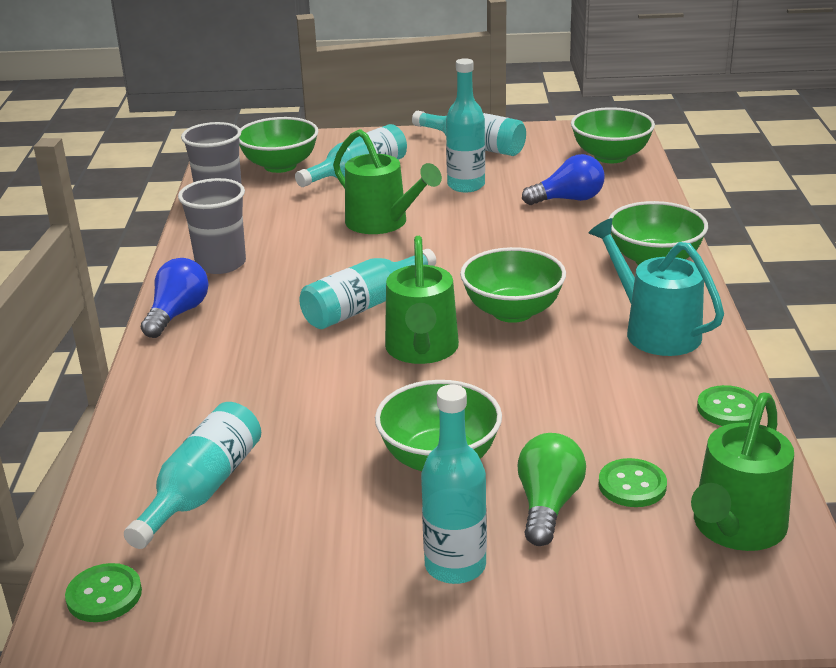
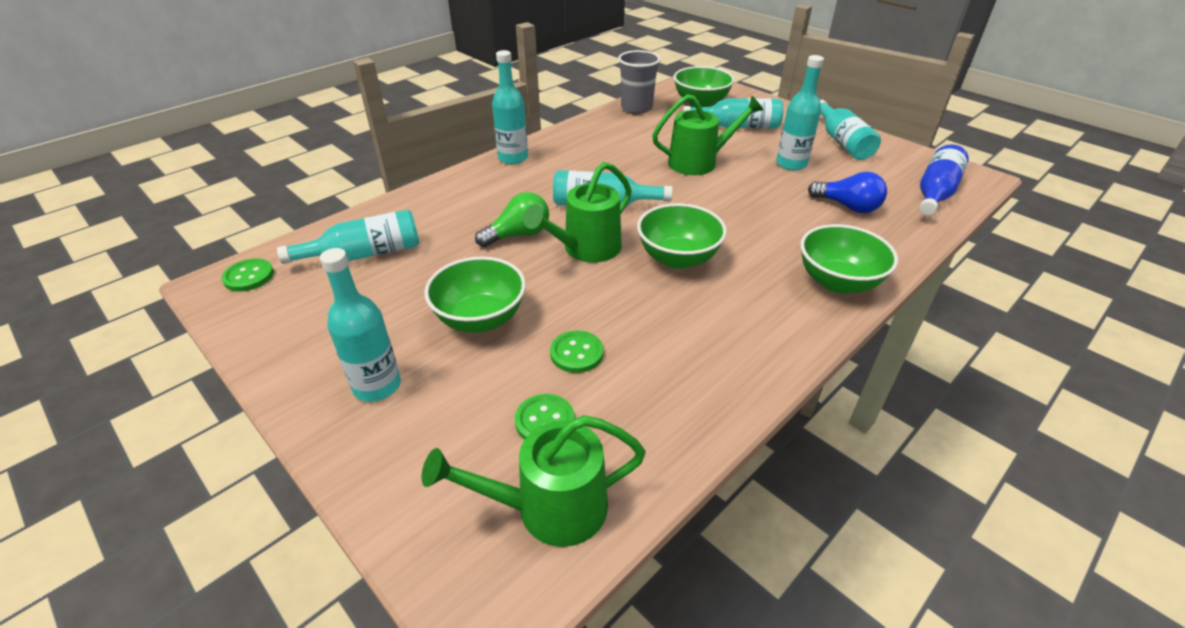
camera: 45 degrees right, 10 degrees up
(177, 314) = (513, 158): blue light bulb -> turquoise bottle
(221, 264) = (577, 142): grey cup -> none
(383, 223) = (699, 162): green watering can -> green watering can turned 105 degrees counterclockwise
(548, 505) = (480, 392): green light bulb -> green light bulb (518, 235)
(610, 156) = (935, 192): green bowl -> blue bottle
(655, 331) = (748, 330): turquoise watering can -> none
(728, 409) = (700, 422): green button -> green button (576, 353)

